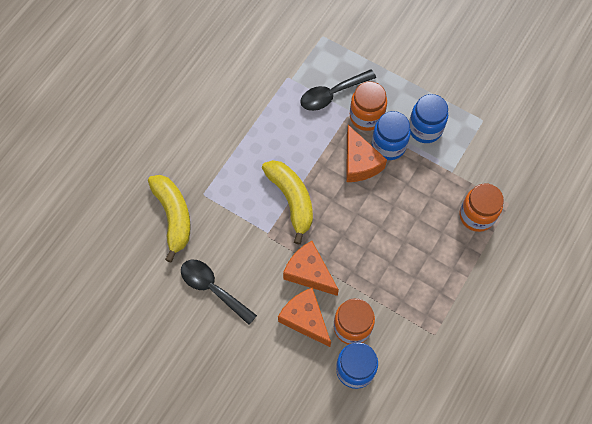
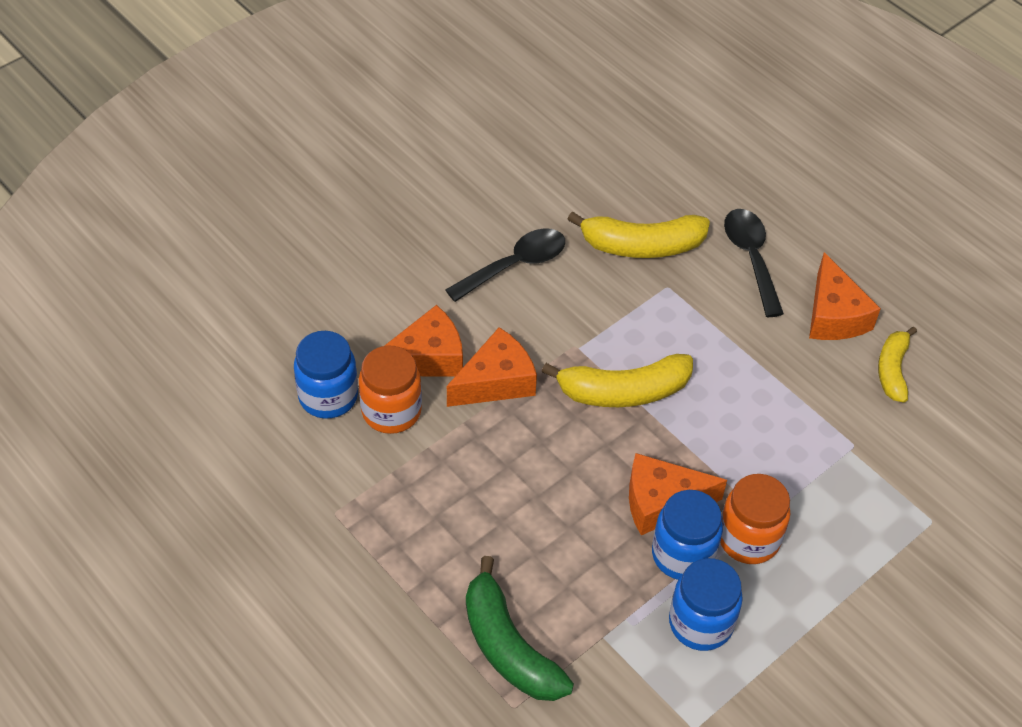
camera: 105 degrees right, 15 degrees down
(198, 101) = (834, 315): none -> orange cheese
(229, 66) = (892, 370): none -> yellow banana
(332, 94) = (805, 500): black spoon -> black spoon (751, 258)
(476, 215) = (508, 646): orange jar -> green banana

